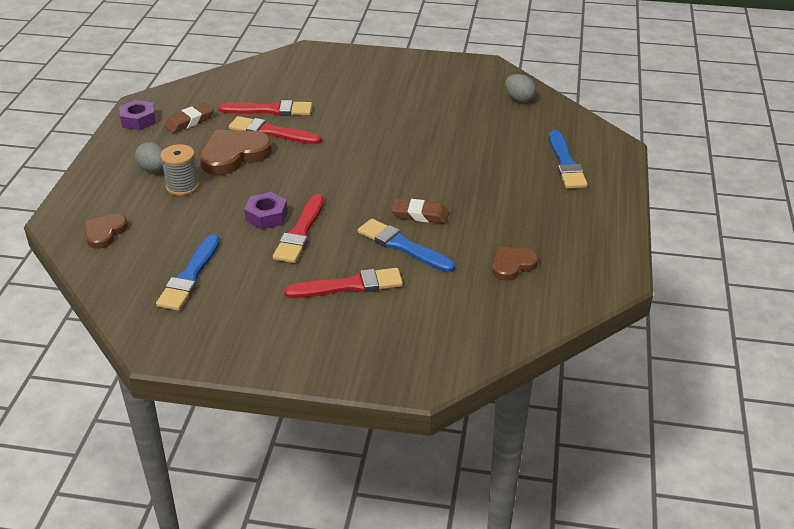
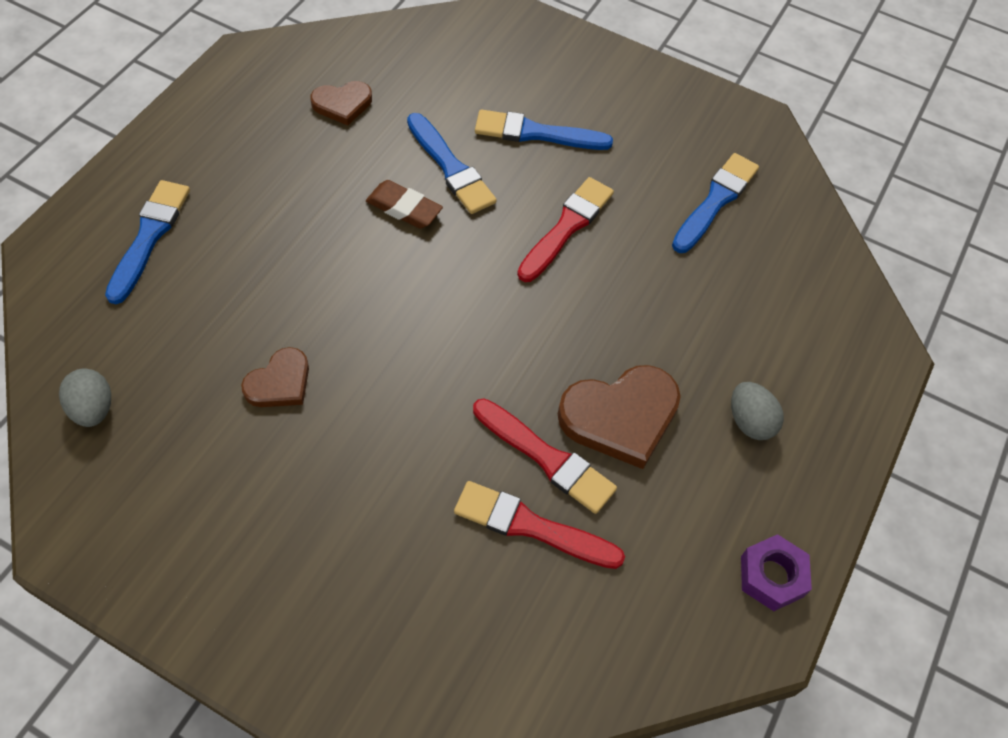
camera: 165 degrees left, 20 degrees up
(104, 233) = (821, 307): brown heart -> brown heart (279, 382)
(182, 186) = (709, 367): grey spool -> none
(189, 121) = (680, 540): brown eraser -> none
(266, 216) = (602, 269): purple nut -> none
(349, 285) = (536, 133): red brush -> blue brush

